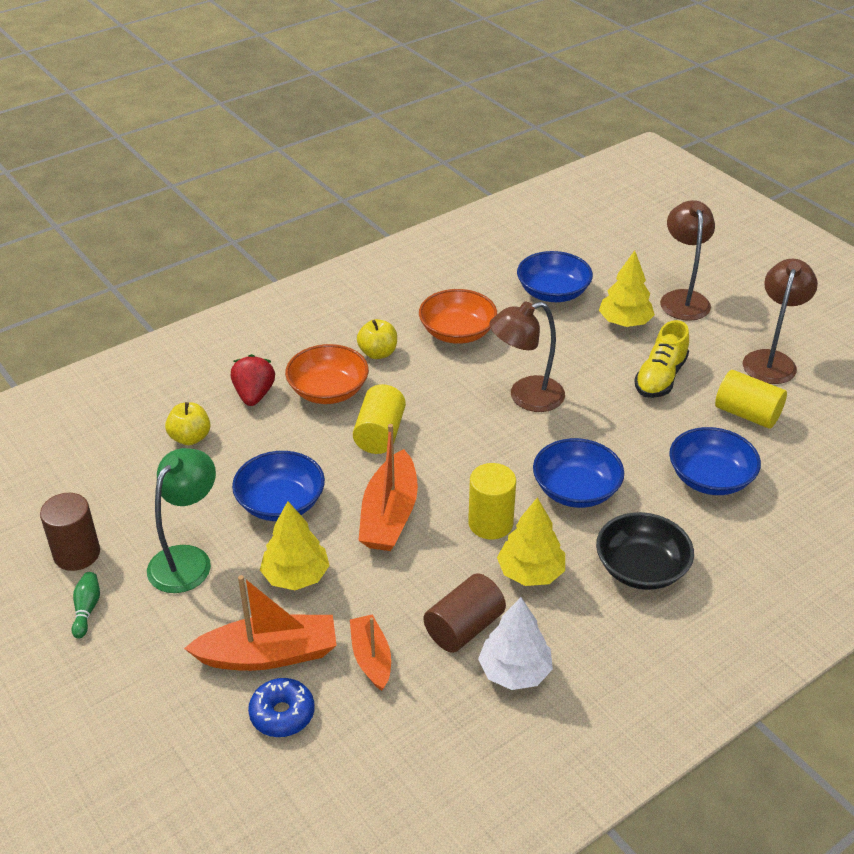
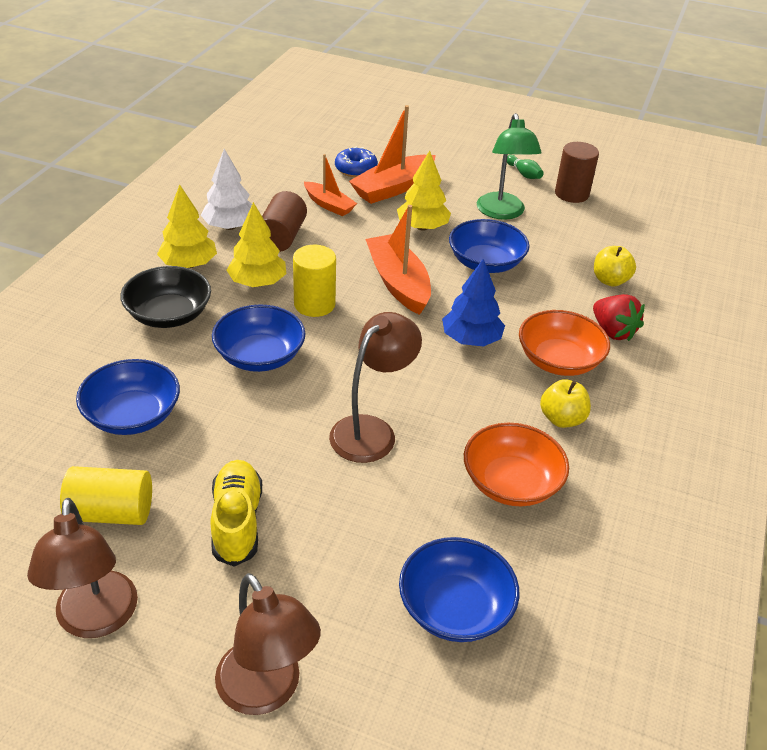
camera: 145 degrees right, 0 degrees up
(379, 434) = (471, 339): yellow cylinder -> blue tree
(624, 322) = (327, 597): yellow tree -> yellow tree (189, 264)

